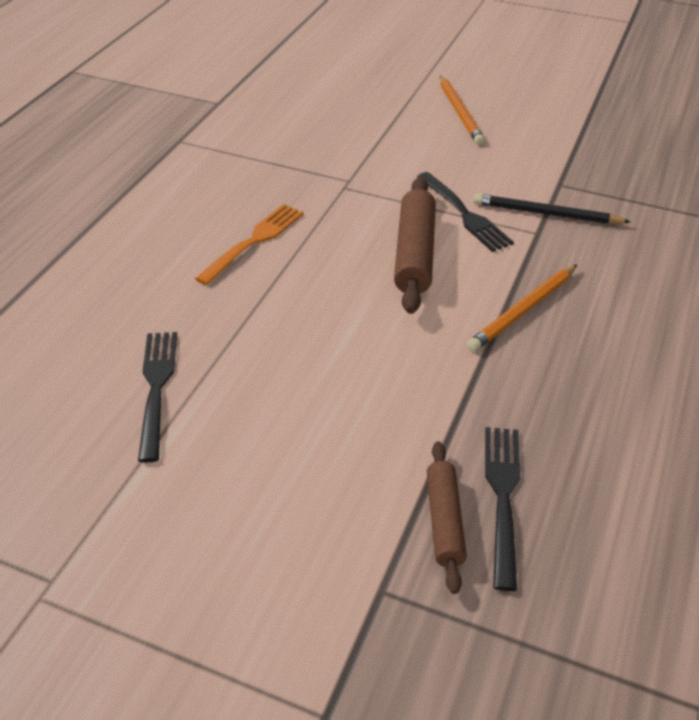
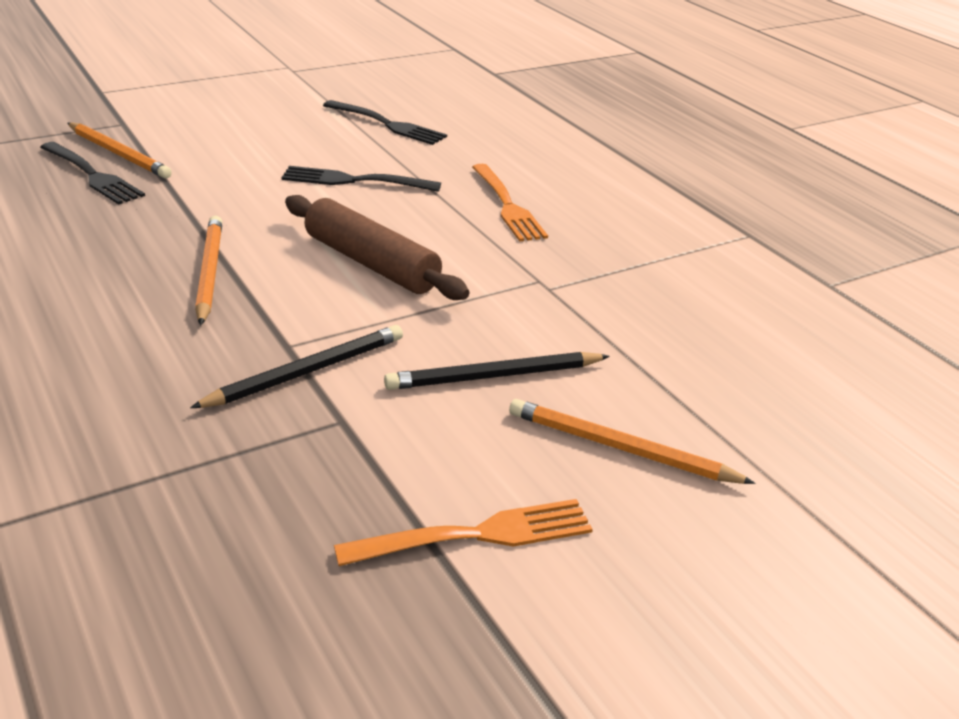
camera: 125 degrees right, 10 degrees down
(444, 521) = (119, 153): brown rolling pin -> orange pencil
(460, 161) = (494, 376): none -> black pencil
(464, 214) = (388, 321): black fork -> black fork (354, 181)
(563, 123) = (476, 535): none -> orange fork

